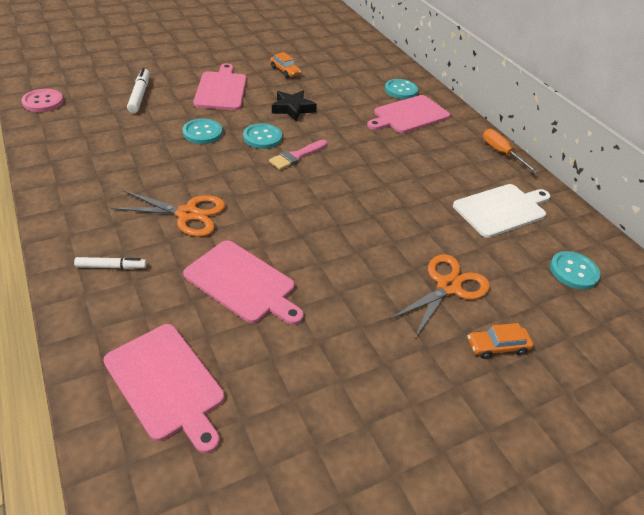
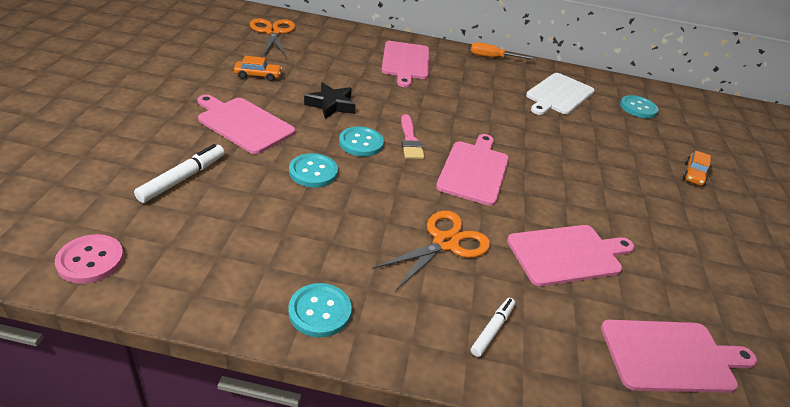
camera: 55 degrees left, 5 degrees down
(140, 95) = (182, 178): white marker -> white marker turned 90 degrees clockwise
(298, 199) = (474, 170): none -> pink cutting board
(401, 90) = (364, 45): turquoise button -> turquoise button (320, 311)
(448, 286) = (627, 160): orange scissors -> orange scissors (273, 32)
(502, 209) = (558, 95): white cutting board -> white cutting board turned 150 degrees counterclockwise

